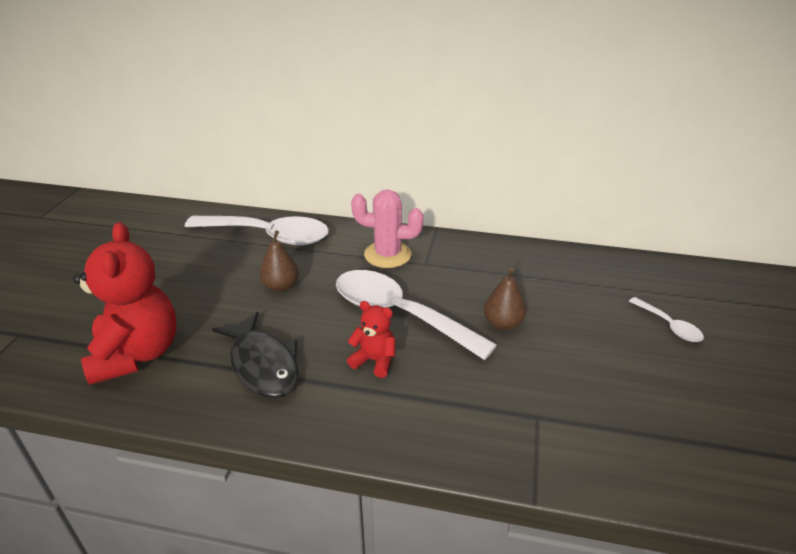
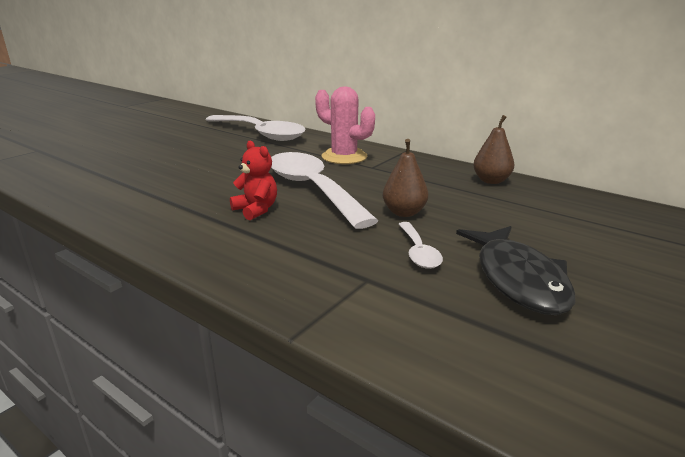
camera: 25 degrees right, 10 degrees down
(137, 354) = (91, 171): red teddy bear -> none
(263, 364) = (167, 194): black fish -> black fish (518, 279)
(281, 286) = (236, 158): brown pear -> brown pear (491, 181)
(669, 326) = (602, 251): white spoon -> white spoon (418, 252)

